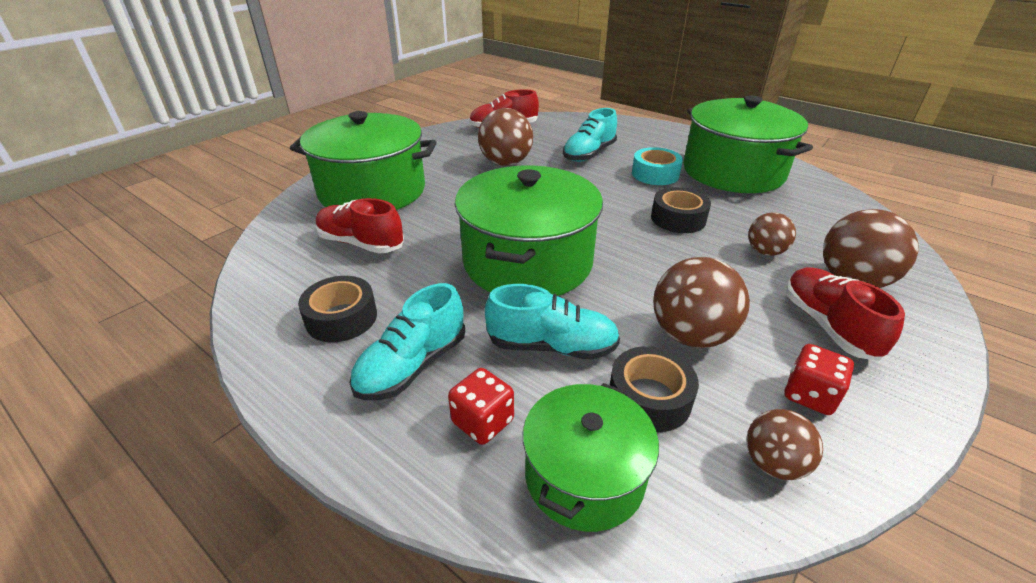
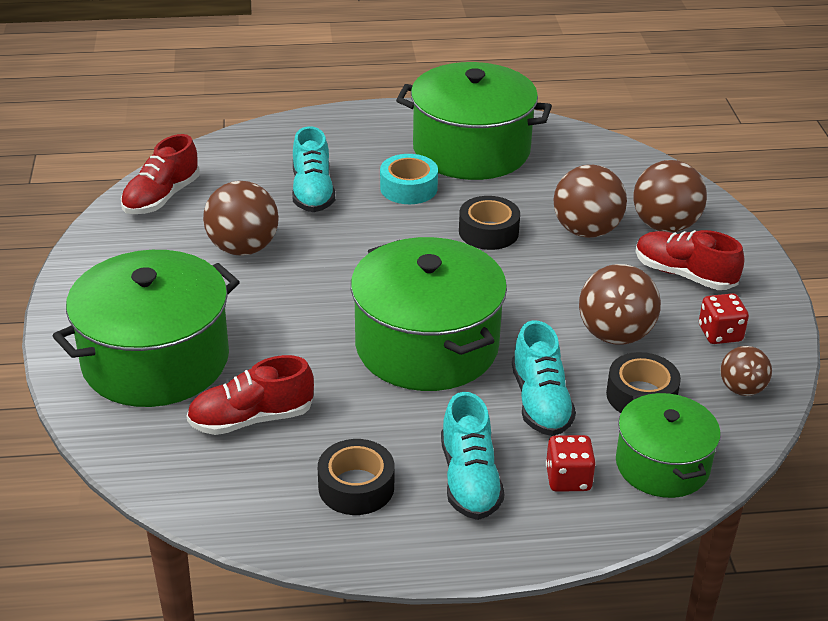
camera: 45 degrees left, 0 degrees up
(551, 346) = (540, 402): turquoise shoe -> turquoise shoe turned 120 degrees clockwise
(765, 252) = (586, 231): brown ball -> brown ball, size x1.68

